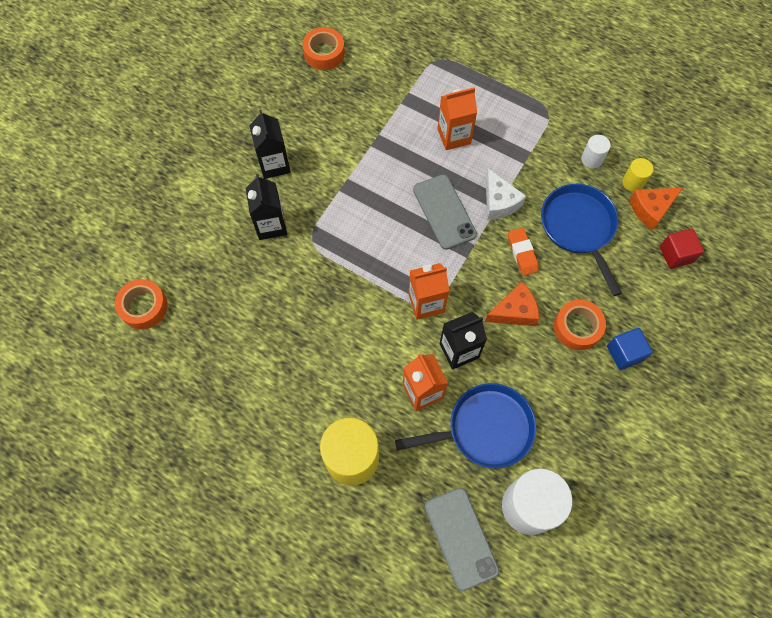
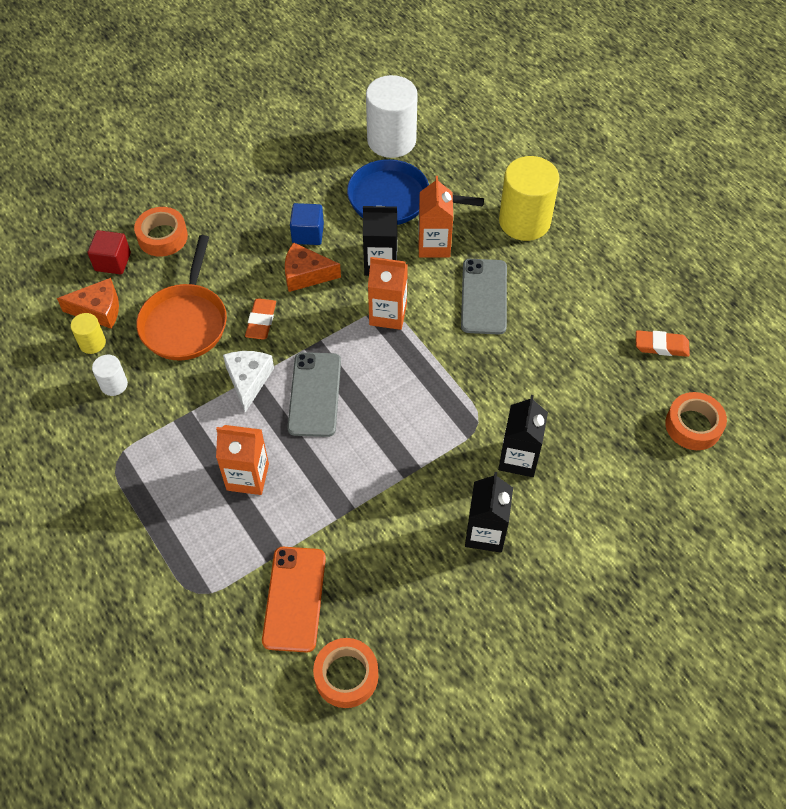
camera: 155 degrees left, 10 degrees down
(186, 371) = (661, 346): none -> orange eraser
(378, 79) = (294, 598): none -> orange phone
(461, 538) = (459, 141): grey phone -> grey phone (484, 296)
(577, 327) = (257, 240): orange tape -> orange tape (162, 237)
(579, 228) = (185, 322): blue pan -> orange pan
(624, 353) = (230, 206): blue cube -> blue cube (308, 234)

